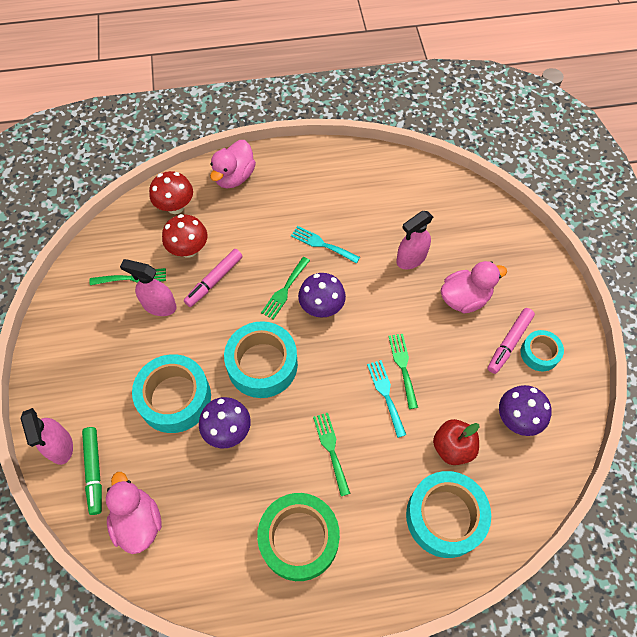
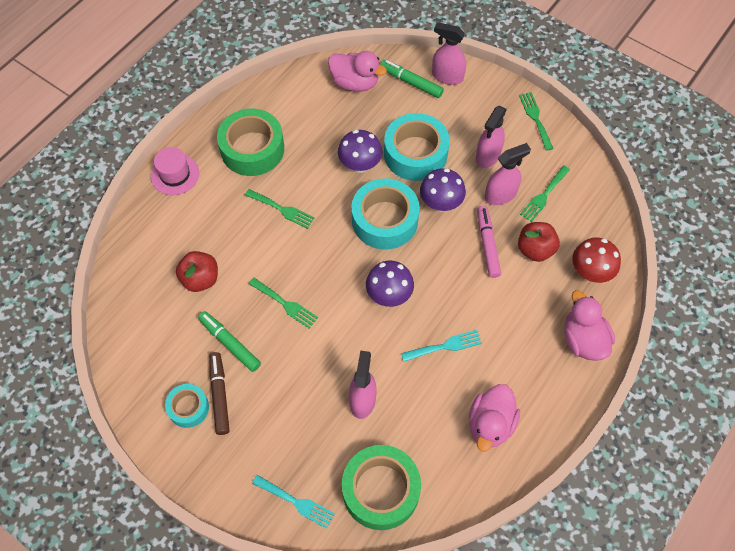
camera: 135 degrees right, 0 degrees up
(127, 343) = (488, 156): none -> pink spray bottle
(188, 249) = (535, 249): red mushroom -> red apple
(285, 290) = (430, 283): green fork -> green fork (535, 118)
(386, 394) = (279, 274): turquoise fork -> turquoise fork (296, 502)
(393, 580) = (175, 174): none -> pink hat
(445, 517) = (171, 233): turquoise tape -> none
(450, 203) = (381, 490): none -> green tape
(465, 298) = (287, 403): pink duck -> pink duck (490, 424)
(471, 373) = (230, 343): none -> green marker
(509, 343) = (220, 395): pink marker -> brown marker
(517, 419) = (168, 338): purple mushroom -> purple mushroom (440, 203)

